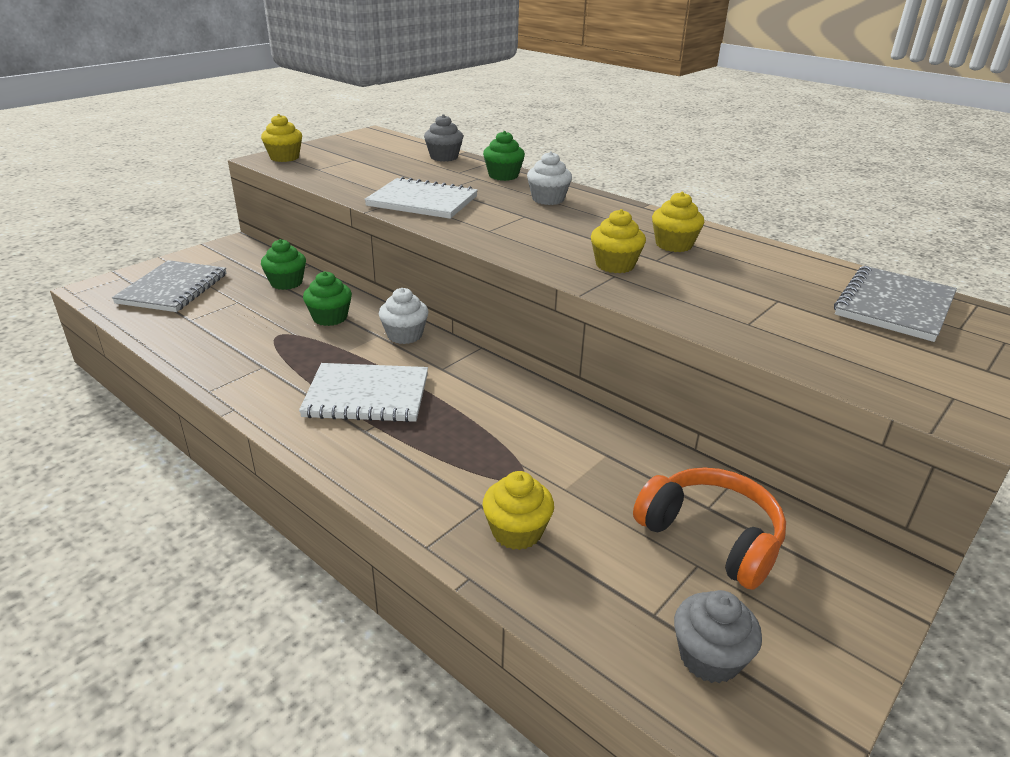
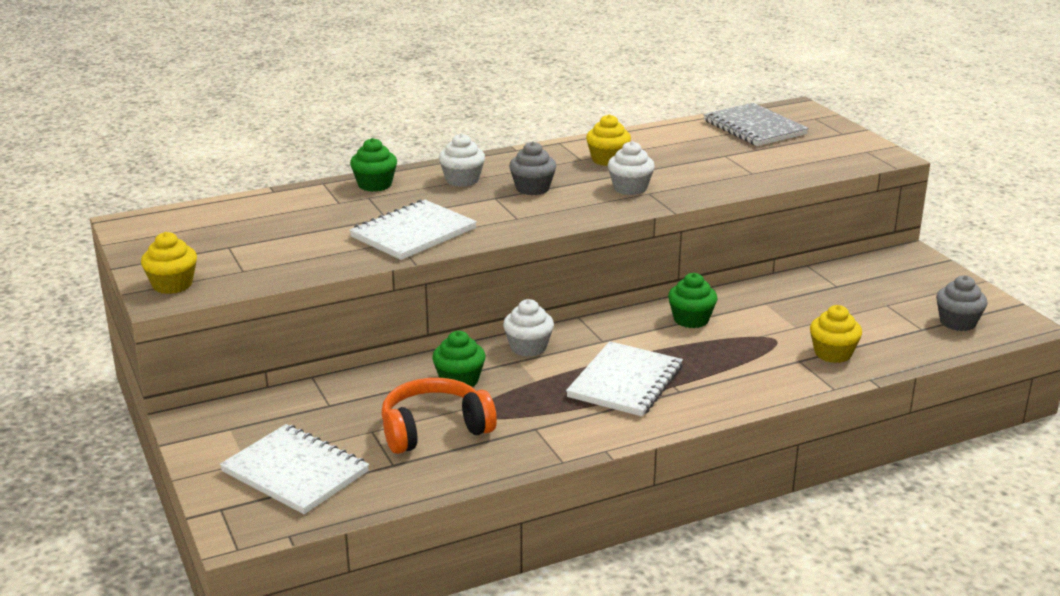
camera: 65 degrees left, 5 degrees down
(173, 289) = (295, 472): grey notebook -> white notebook
(286, 283) = (349, 396): green cupcake -> green cupcake (691, 319)
(444, 157) = (279, 200): grey cupcake -> grey cupcake (532, 188)
(615, 265) = (630, 188): yellow cupcake -> white cupcake
(711, 537) = (864, 293): orange headphones -> orange headphones (434, 429)

